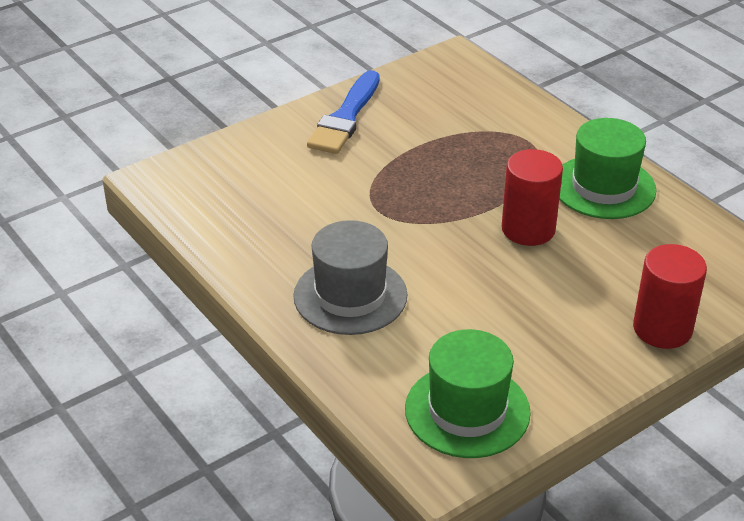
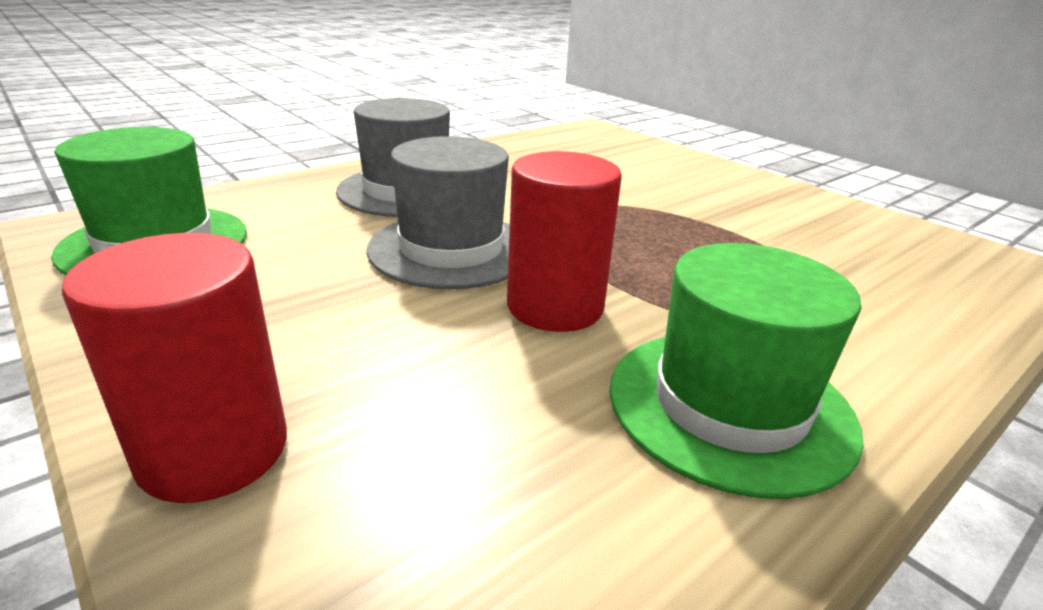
camera: 85 degrees right, 10 degrees down
(345, 117) = (764, 195): blue brush -> none
(459, 268) = (451, 249): none -> grey hat

